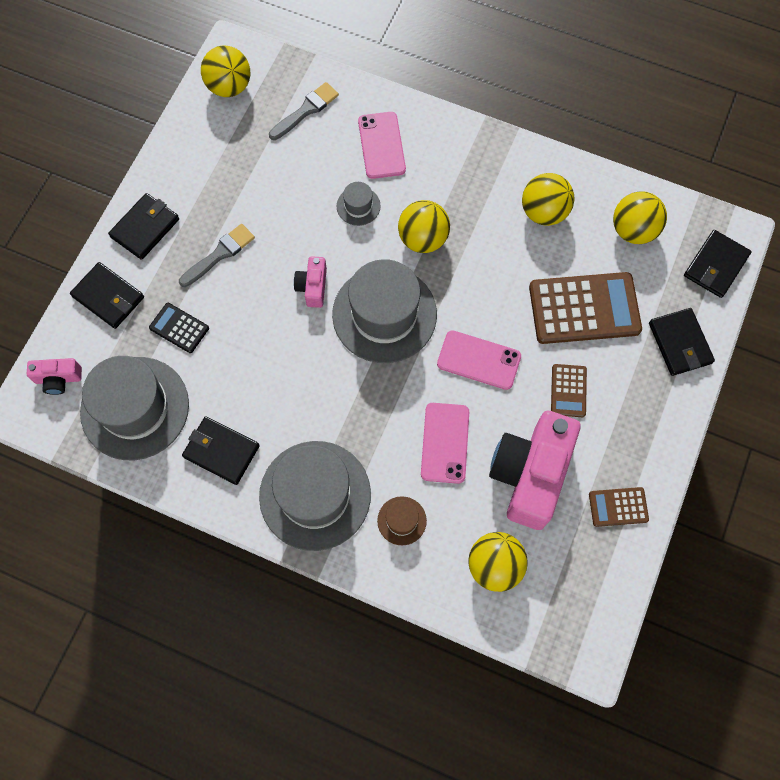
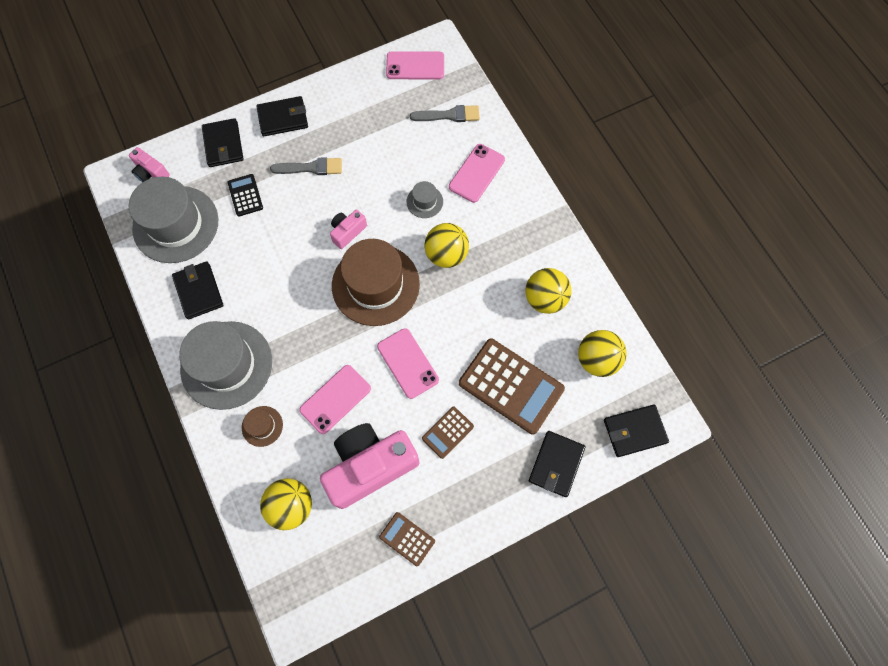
camera: 40 degrees right, 0 degrees up
(229, 86) = (415, 66): yellow ball -> pink phone
(384, 314) = (375, 284): grey hat -> brown hat

